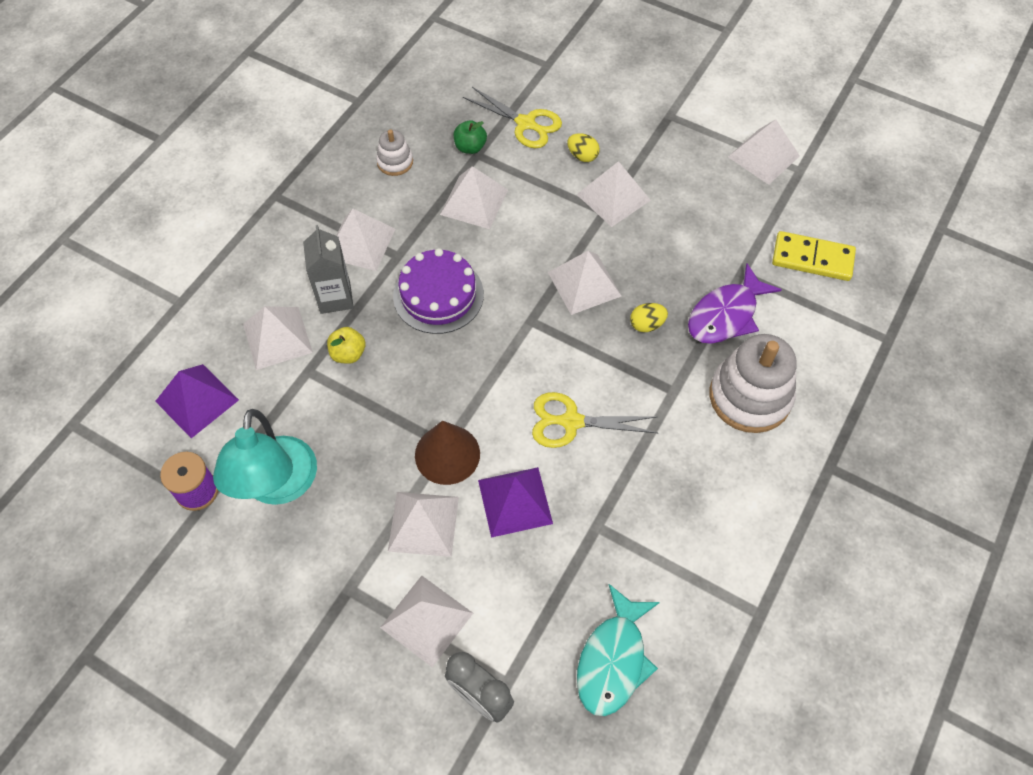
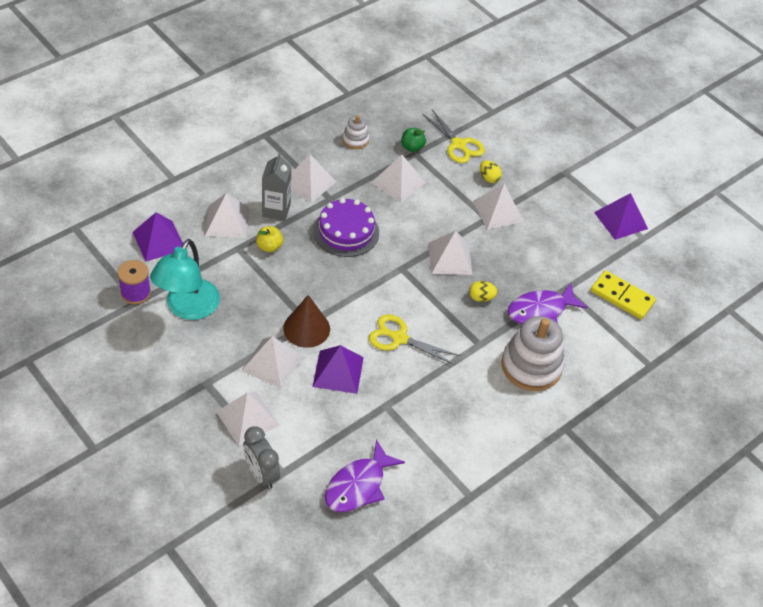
camera: 15 degrees right, 10 degrees down
(613, 659) = (358, 485): turquoise fish -> purple fish
(763, 156) = (620, 220): white pyramid -> purple pyramid

